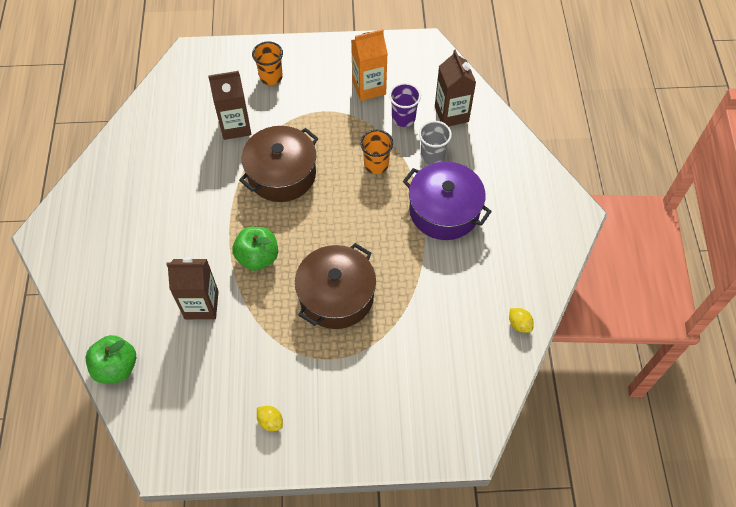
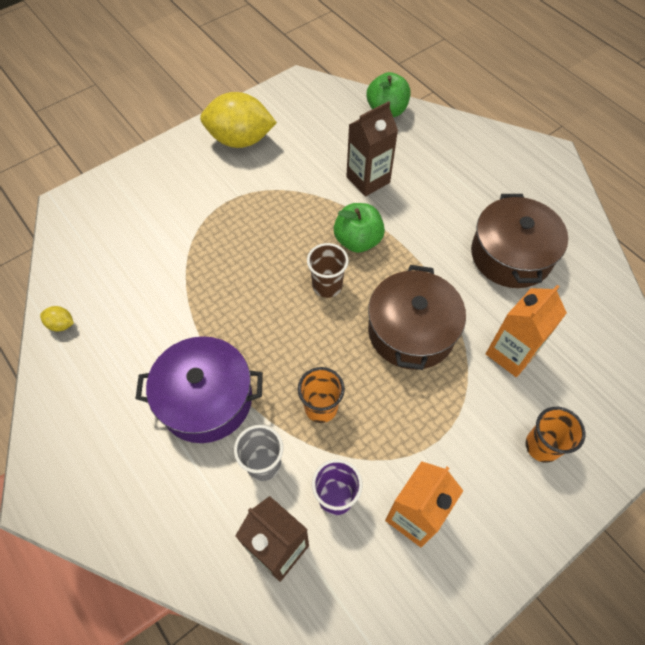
camera: 145 degrees right, 0 degrees up
(235, 126) = (511, 353): brown carton -> orange carton
(270, 421) = (240, 140): yellow lemon -> yellow lemon, size x2.48
(309, 237) = (327, 286): none -> brown cup
(336, 296) = (258, 250): brown pot -> brown pot (511, 255)

